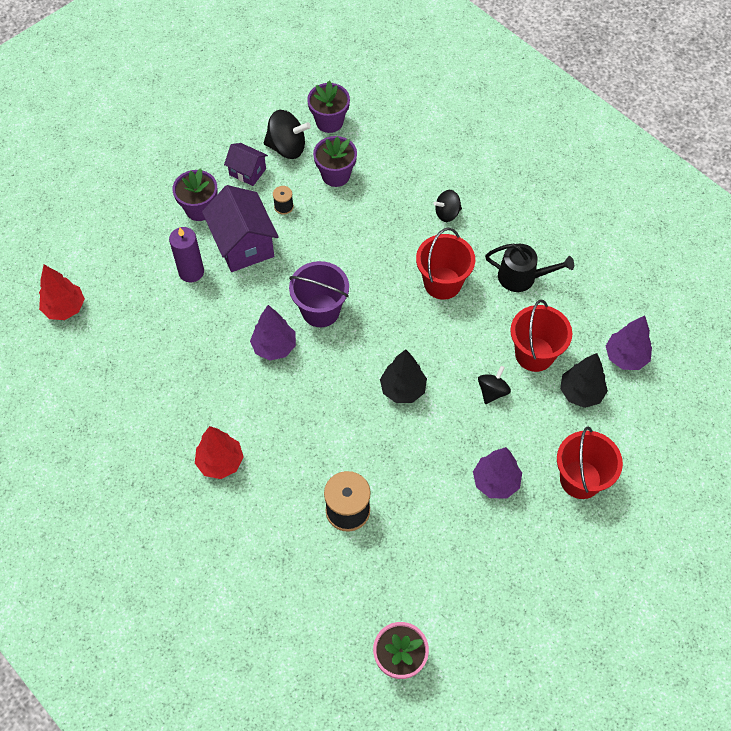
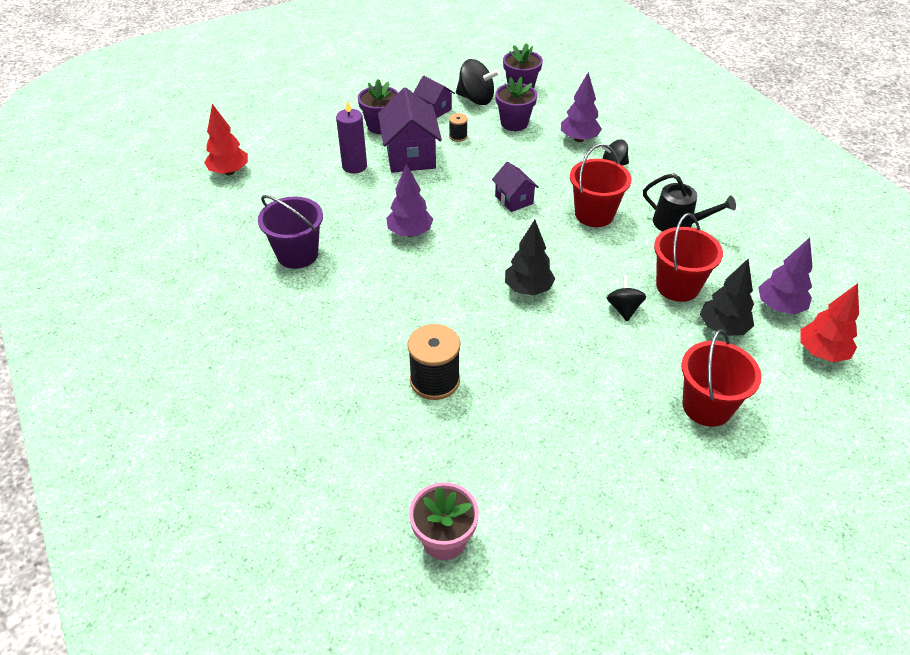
camera: 15 degrees right, 15 degrees down
(220, 462) = (319, 312): red tree -> red tree (821, 353)
(320, 310) = (465, 214): purple bucket -> purple bucket (297, 254)
(362, 281) = (514, 199): none -> purple house
(492, 391) = (623, 309): black spinning top -> black spinning top turned 45 degrees counterclockwise
(496, 482) = (607, 389): purple tree -> purple tree (579, 139)

